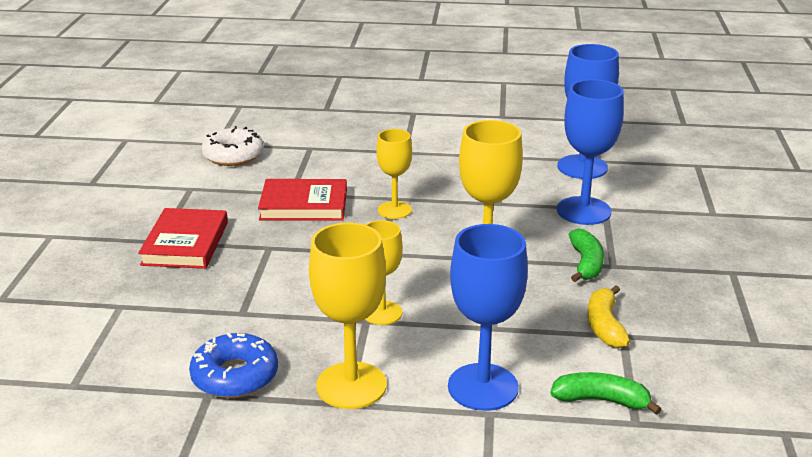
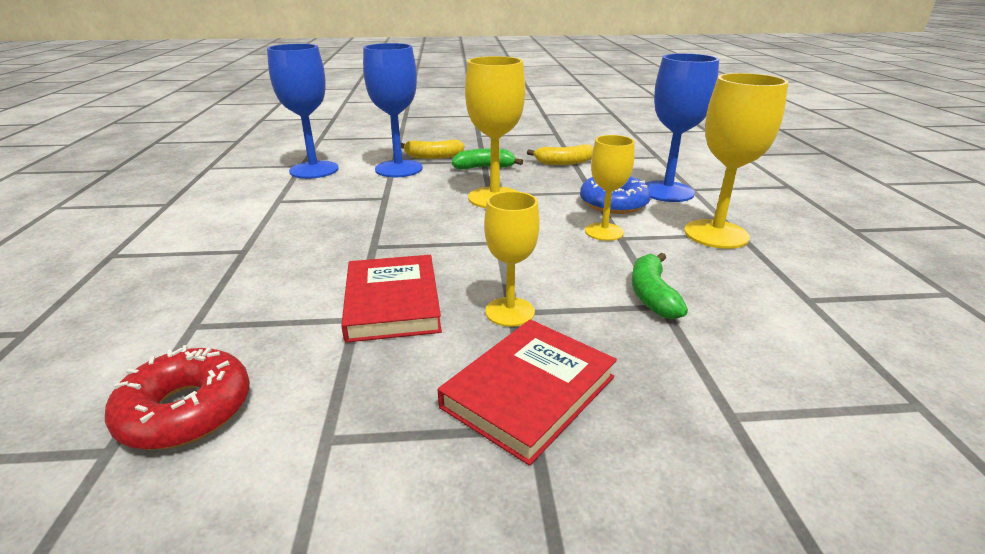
camera: 100 degrees left, 0 degrees up
(185, 243) = (529, 392): red book -> red book turned 45 degrees counterclockwise
(233, 155) = (186, 410): white donut -> red donut
(235, 376) = (766, 289): blue donut -> blue donut (613, 203)
(394, 210) = (403, 243): yellow goblet -> yellow goblet (510, 312)
(601, 400) = (646, 163): green banana -> green banana (652, 295)
(629, 233) = (433, 156): none -> yellow banana

